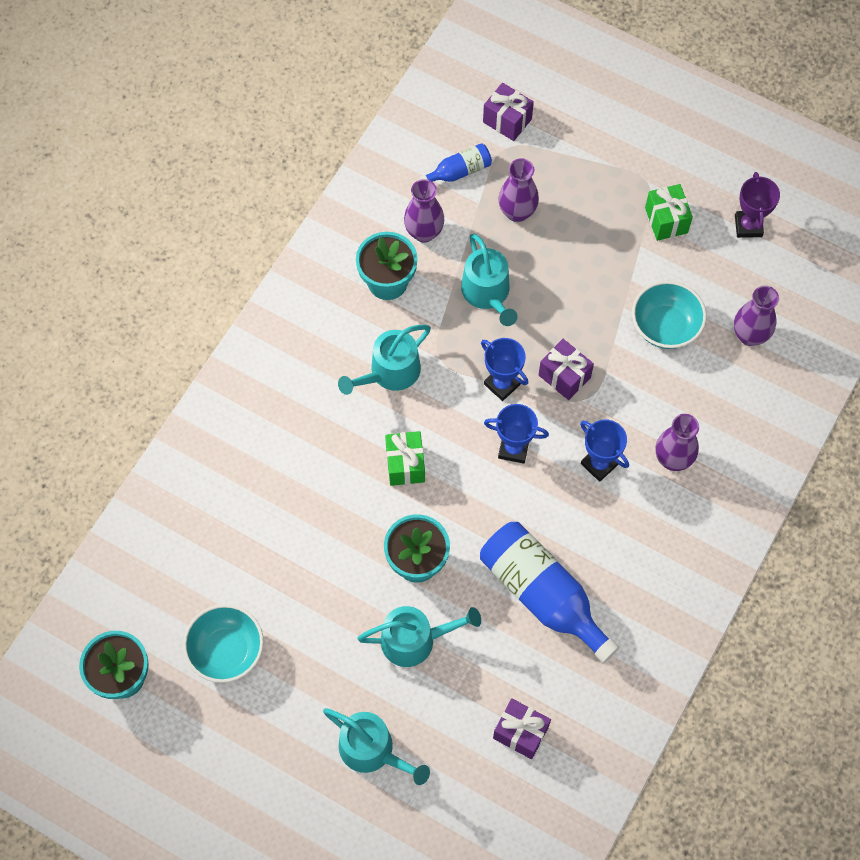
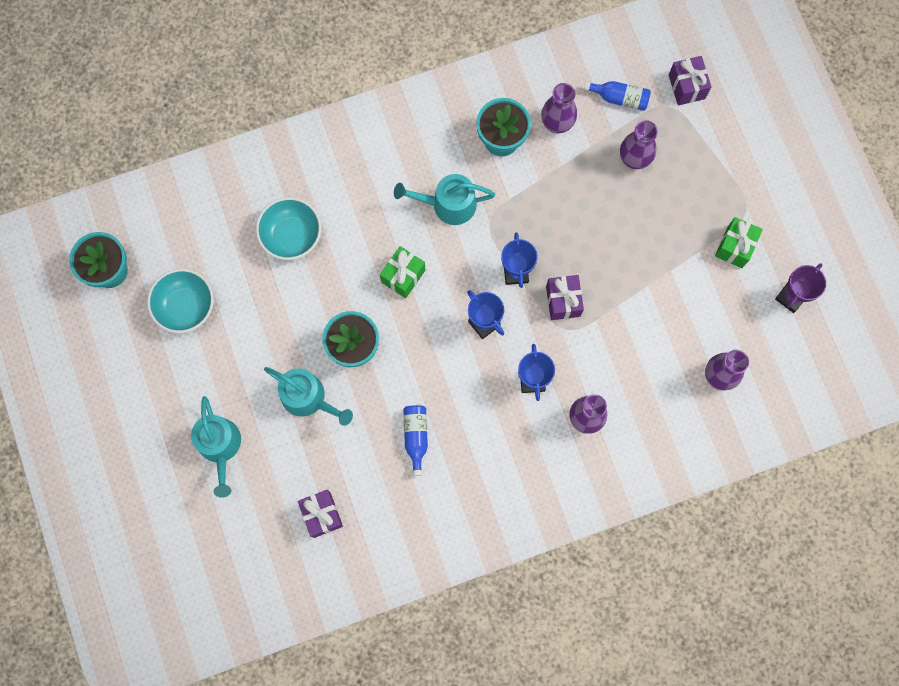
camera: 40 degrees right, 10 degrees up
(487, 293) = (562, 201): turquoise watering can -> none
(542, 594) = (416, 437): blue bottle -> blue bottle, size x0.49
(665, 326) = (664, 322): turquoise bowl -> turquoise bowl (291, 236)

